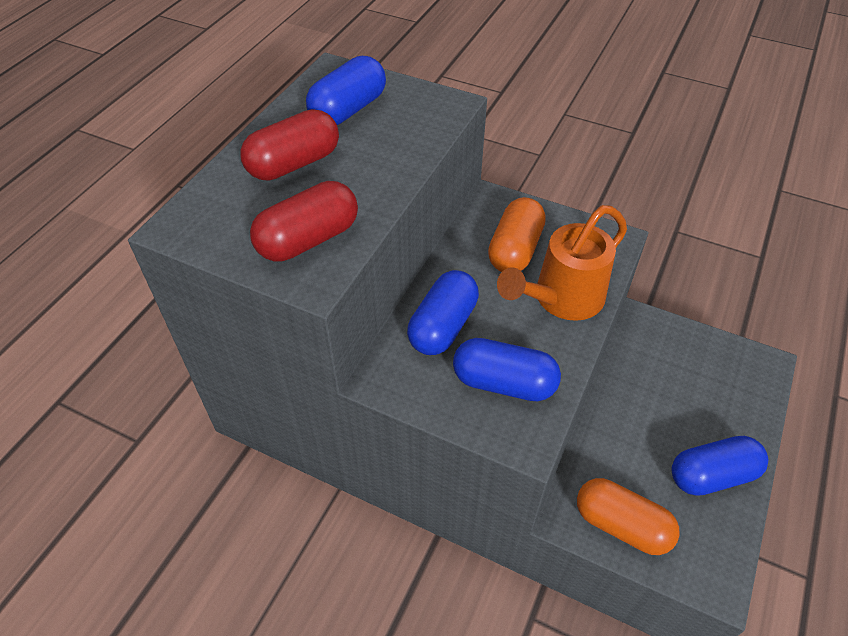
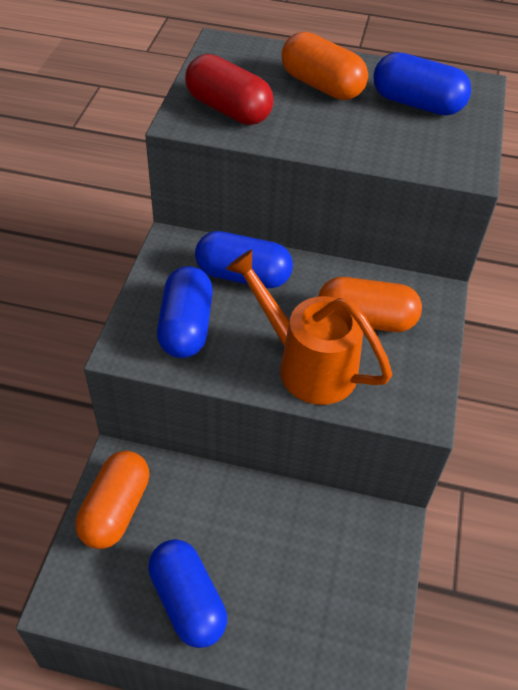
camera: 75 degrees right, 0 degrees up
(294, 164) = (321, 86): red capsule -> orange capsule

